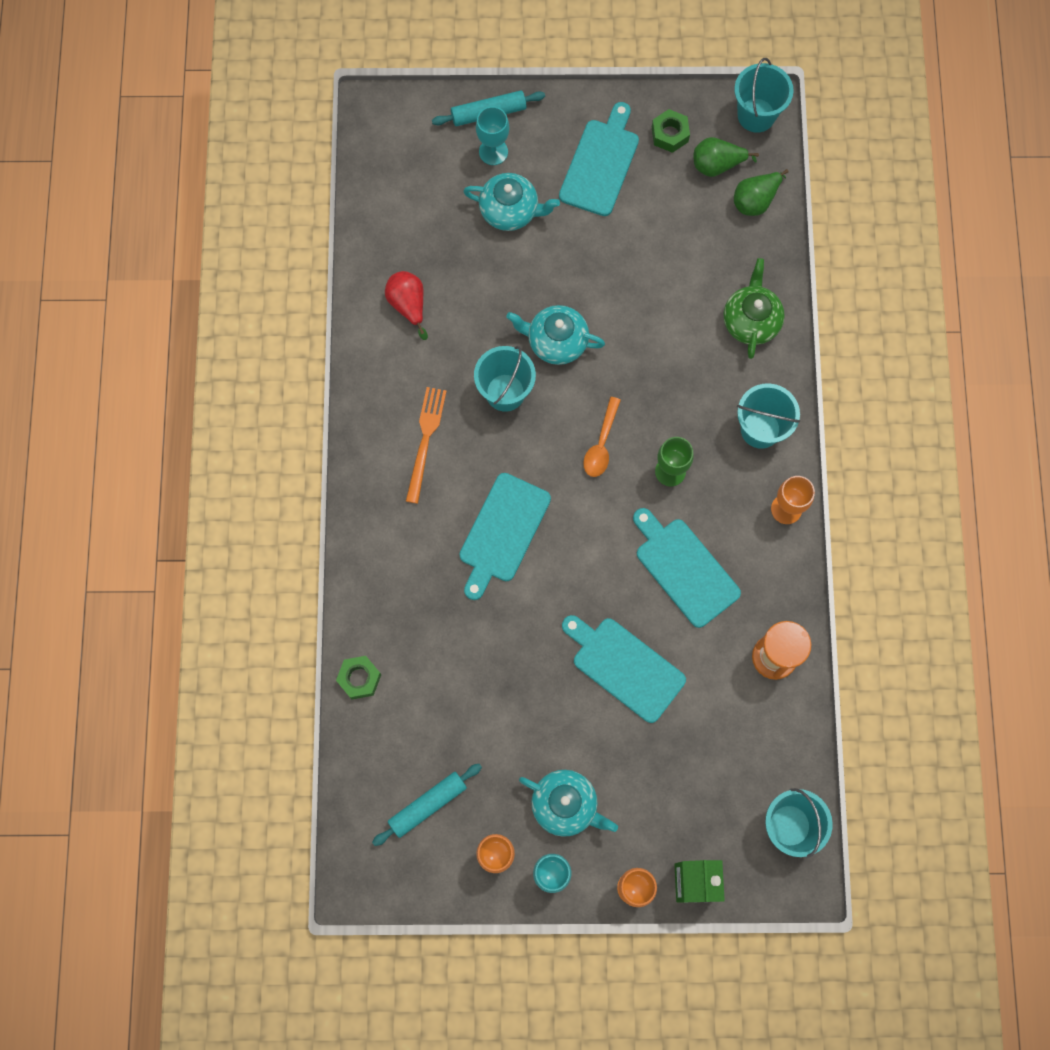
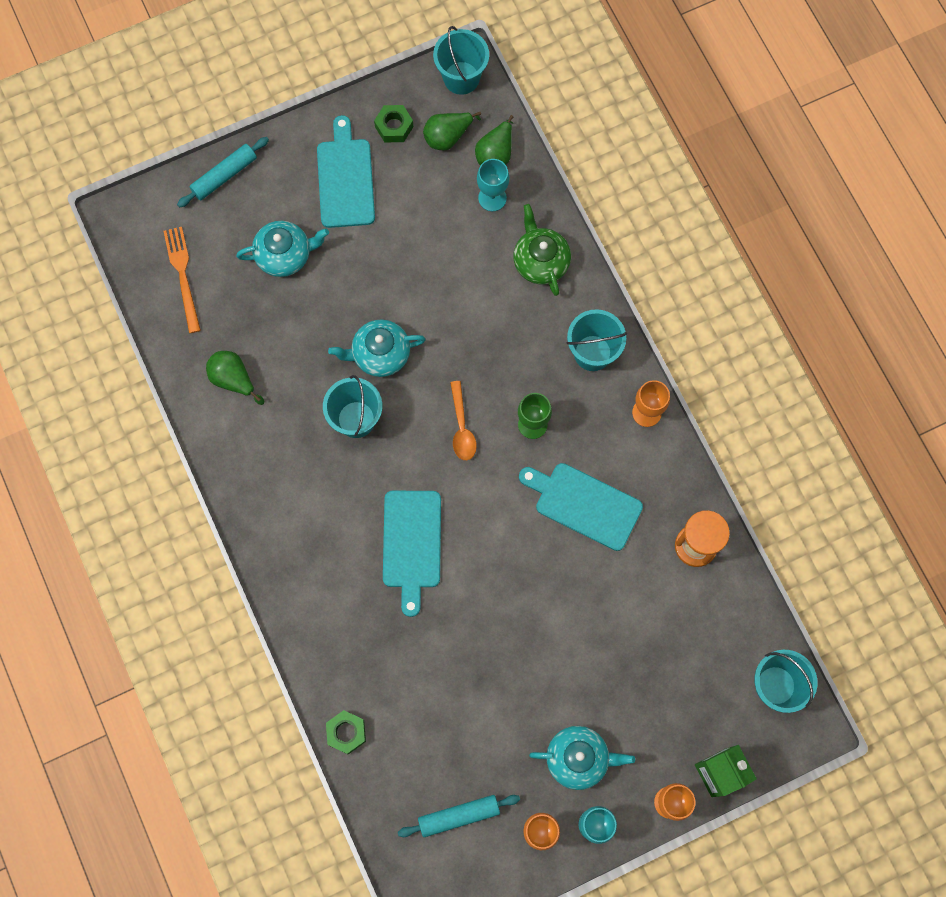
camera: 25 degrees left, 0 degrees up
(408, 305) = (233, 379): red pear -> green pear
(425, 440) = (305, 493): orange fork -> orange fork (183, 275)
(427, 805) = (459, 815): turquoise rolling pin -> turquoise rolling pin turned 45 degrees clockwise
(493, 152) = (245, 209): turquoise goblet -> turquoise goblet (492, 198)
(624, 667) = (572, 614): turquoise cutting board -> none

